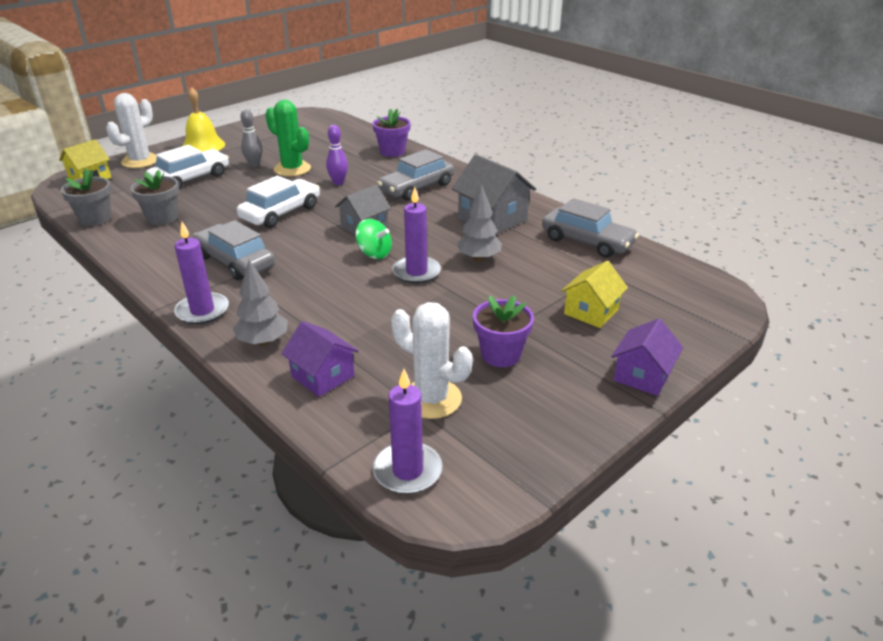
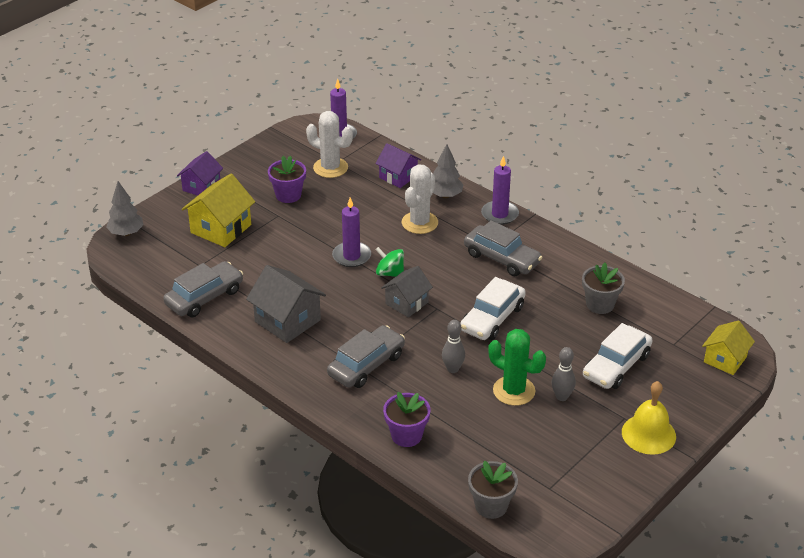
camera: 175 degrees right, 5 degrees up
(95, 219) = (661, 300): grey flower pot -> grey flower pot (491, 506)
(140, 161) = (698, 395): white cactus -> white cactus (419, 223)
(338, 182) = (453, 369): purple bowling pin -> grey bowling pin
(478, 258) = (301, 273): grey tree -> grey tree (126, 233)
(587, 242) = (204, 297): grey car -> grey car turned 105 degrees clockwise
(591, 312) = (221, 229): yellow house -> yellow house, size x1.51

